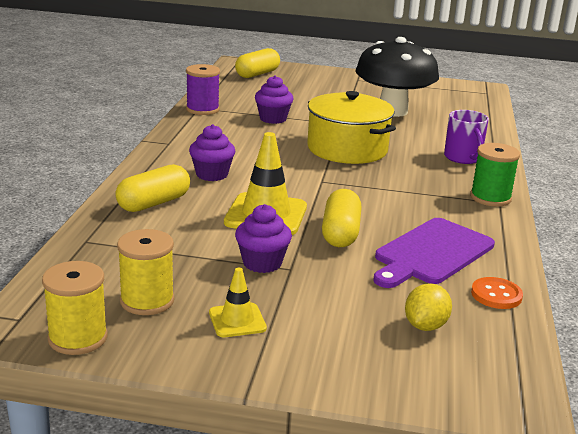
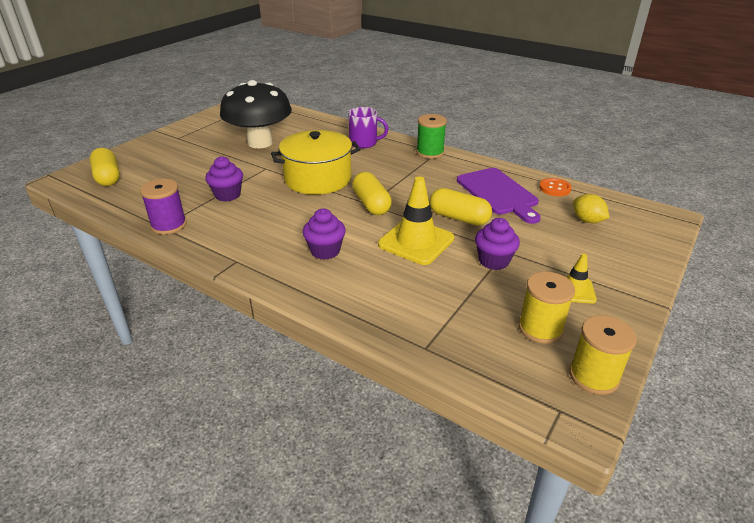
camera: 65 degrees left, 10 degrees up
(154, 203) = (366, 294): yellow capsule -> yellow capsule (371, 204)

